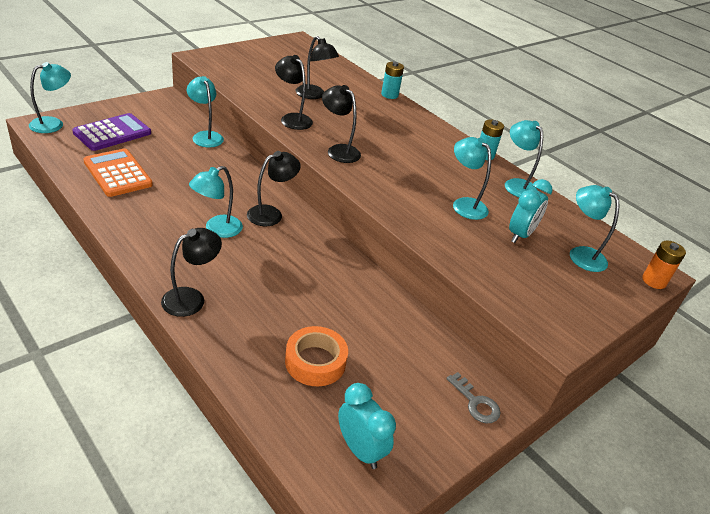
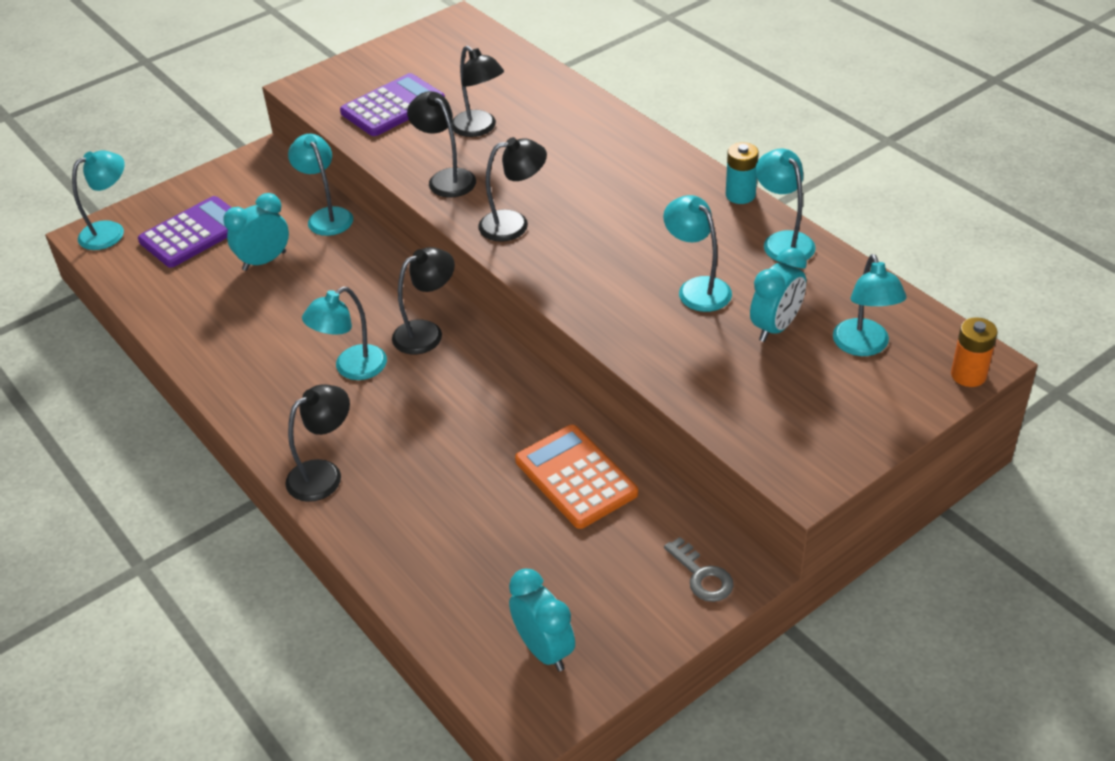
camera: 10 degrees right, 5 degrees up
(117, 173) = (209, 299): orange calculator -> orange calculator (576, 477)
(160, 156) = (264, 261): none -> turquoise clock
(257, 75) = (393, 106): none -> purple calculator
(315, 362) = (489, 543): orange tape -> none
(338, 150) = (514, 224): black lamp -> black lamp turned 120 degrees clockwise
(389, 95) = (598, 105): turquoise battery -> none
(581, 254) = (863, 346): turquoise lamp -> turquoise lamp turned 150 degrees counterclockwise

